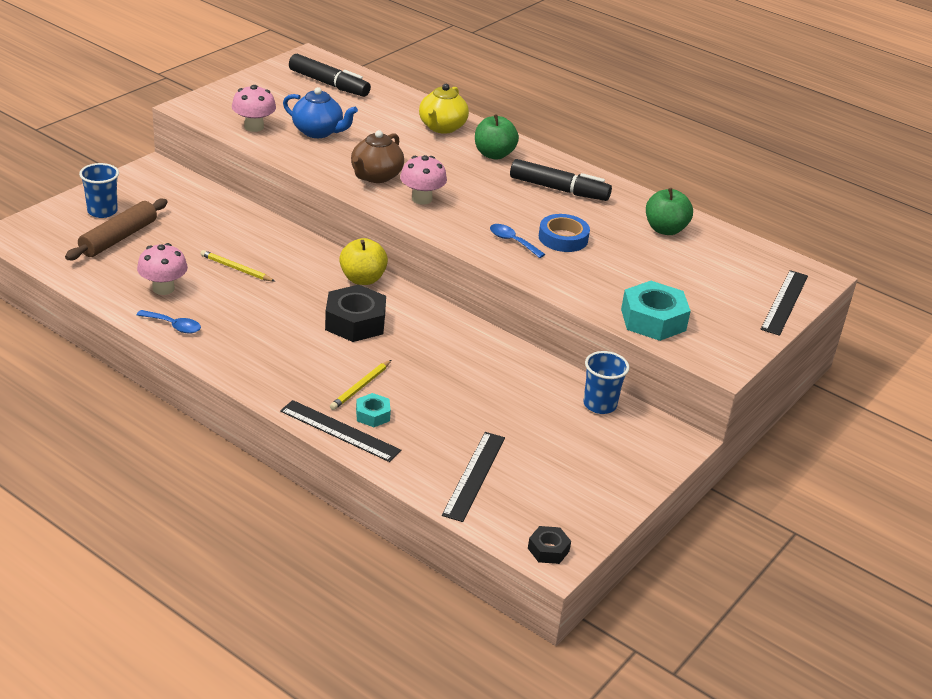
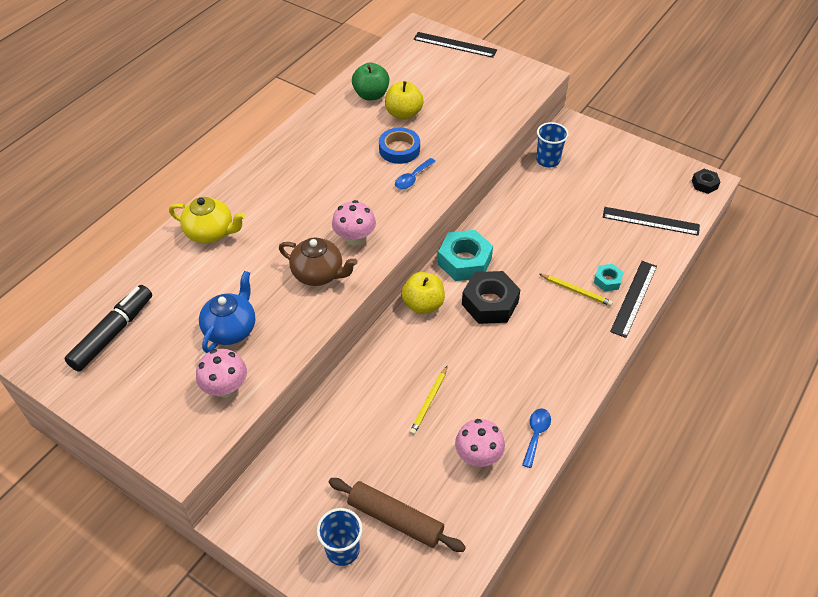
camera: 90 degrees left, 15 degrees up
(494, 154) = (262, 194): green apple -> none
(559, 189) = (319, 152): black marker -> none
(630, 248) = (403, 114): none -> yellow apple
(653, 320) = (499, 105): turquoise nut -> turquoise nut (464, 261)

